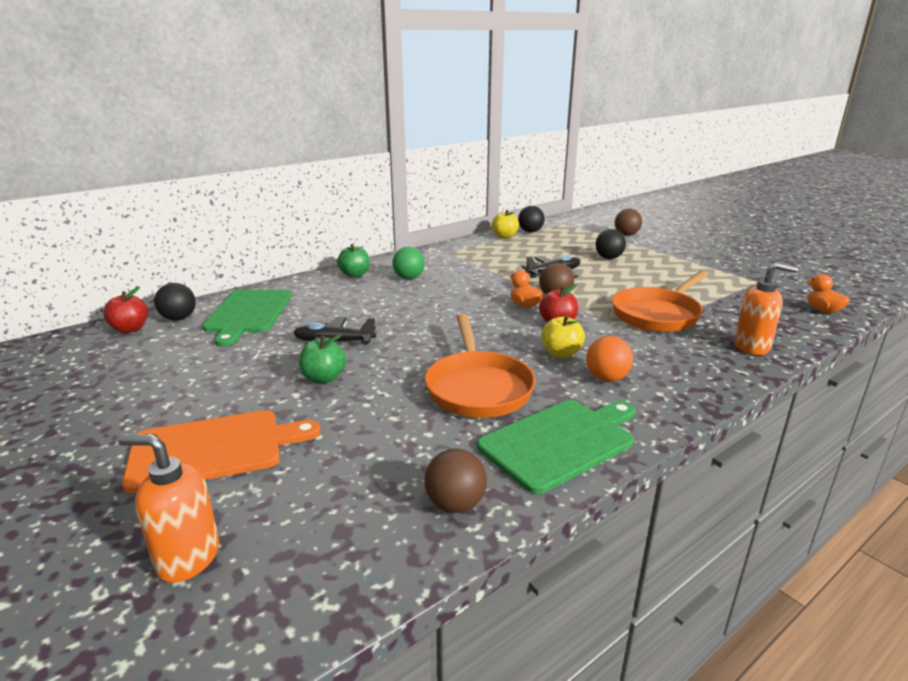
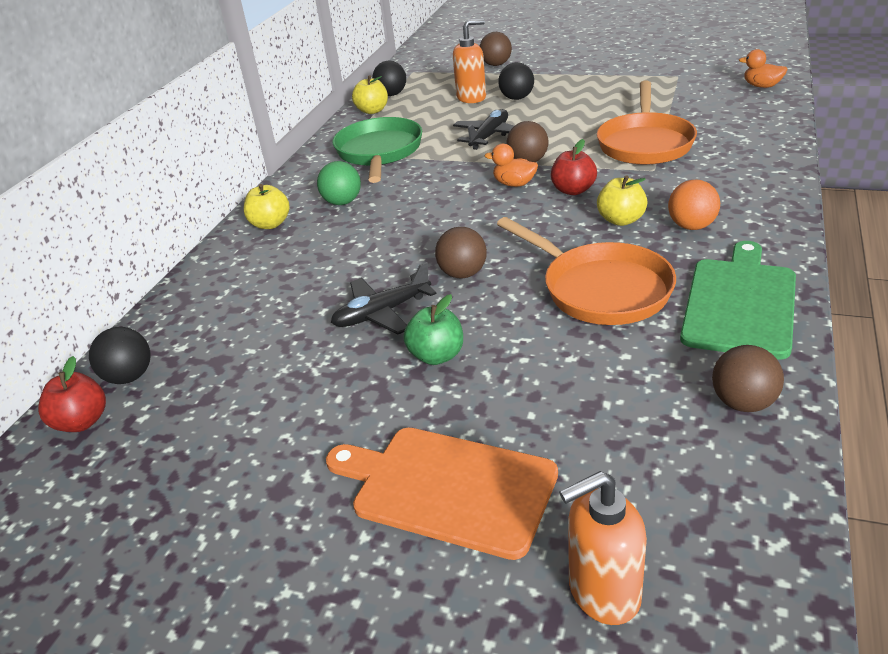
camera: 30 degrees left, 10 degrees up
(213, 449) = (447, 488): orange cutting board -> orange cutting board turned 105 degrees counterclockwise
(248, 313) = (215, 328): green cutting board -> none
(355, 275) = (270, 224): green apple -> yellow apple
(410, 342) = (463, 274): none -> brown ball
(472, 259) = (379, 152): none -> green pan
(752, 347) = (757, 144): orange soap dispenser -> orange soap dispenser (471, 98)

